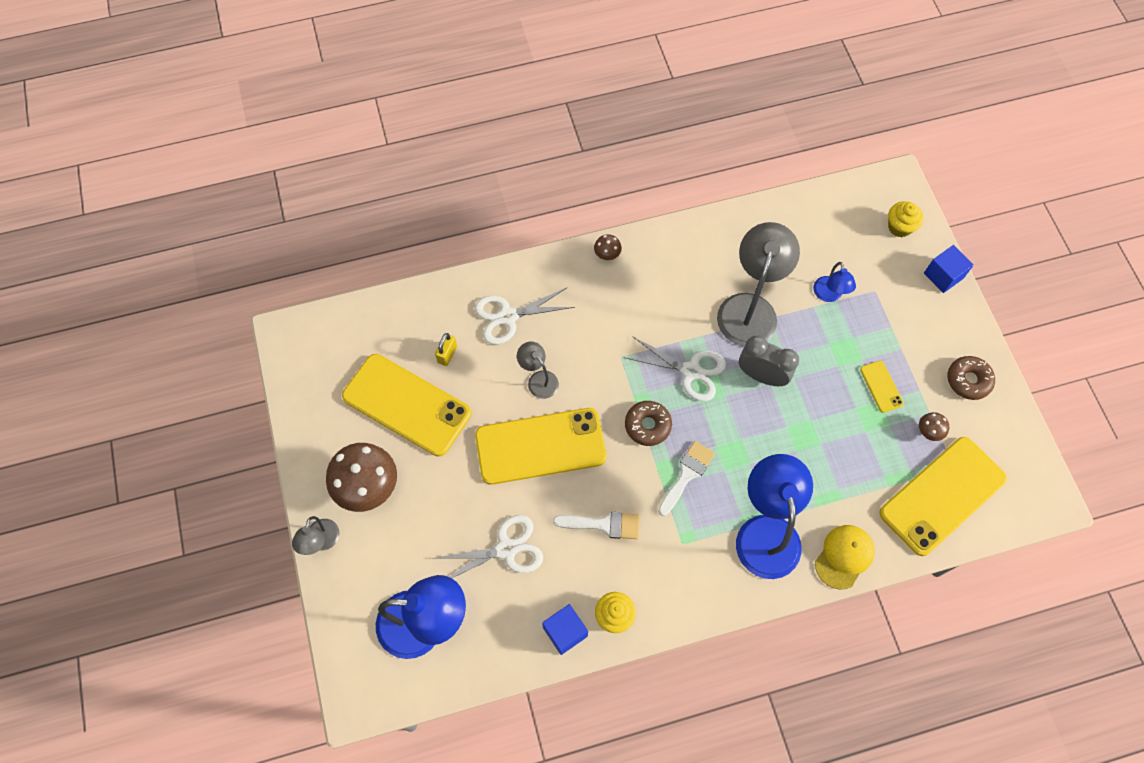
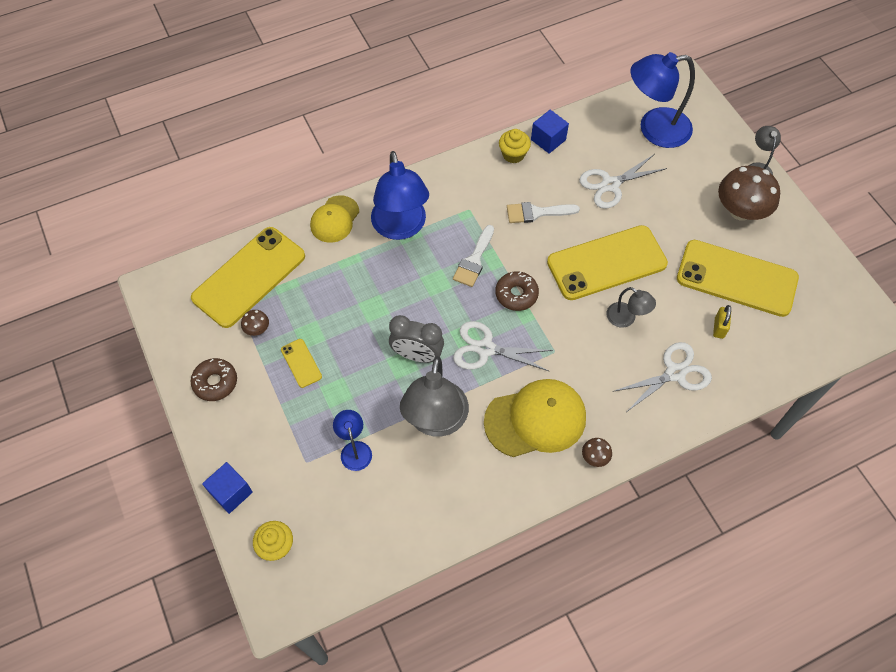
camera: 170 degrees right, 5 degrees down
(654, 295) = (535, 419): none -> yellow cap

